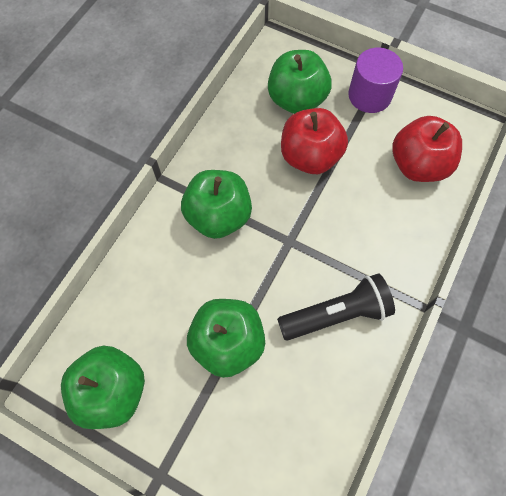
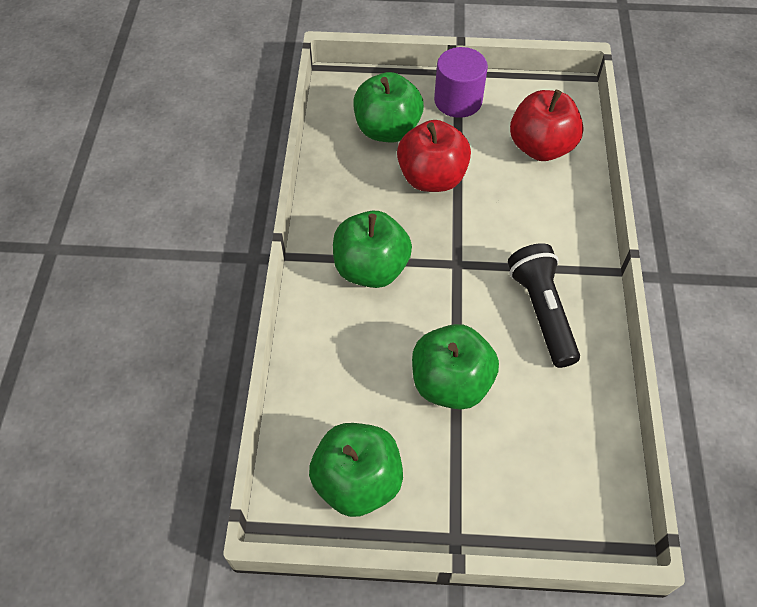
camera: 25 degrees left, 10 degrees down
(336, 314) = (542, 312): black flashlight -> black flashlight turned 60 degrees counterclockwise

